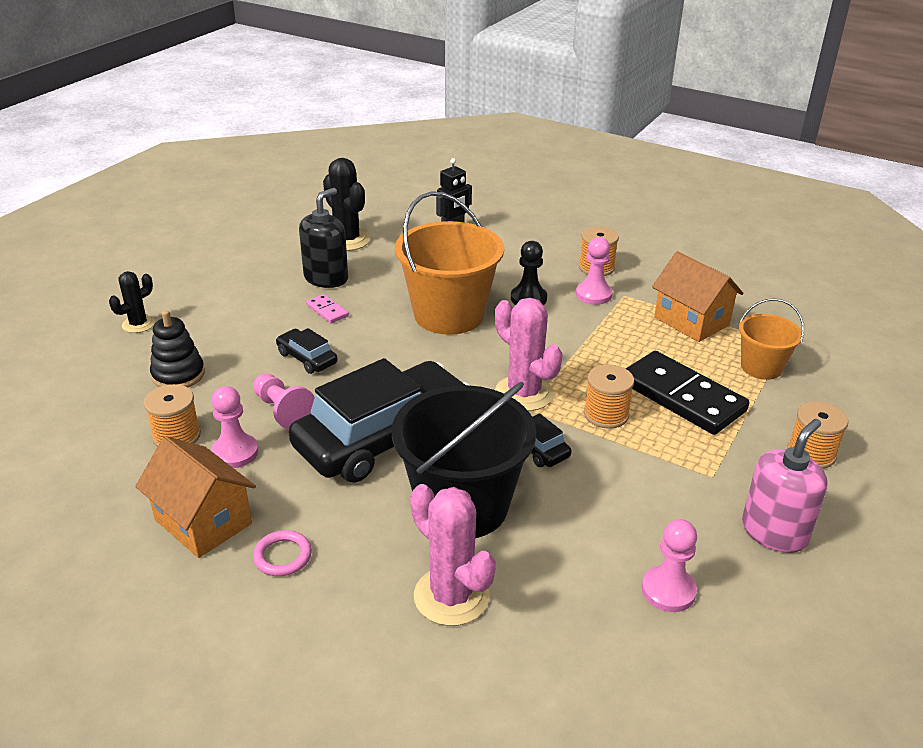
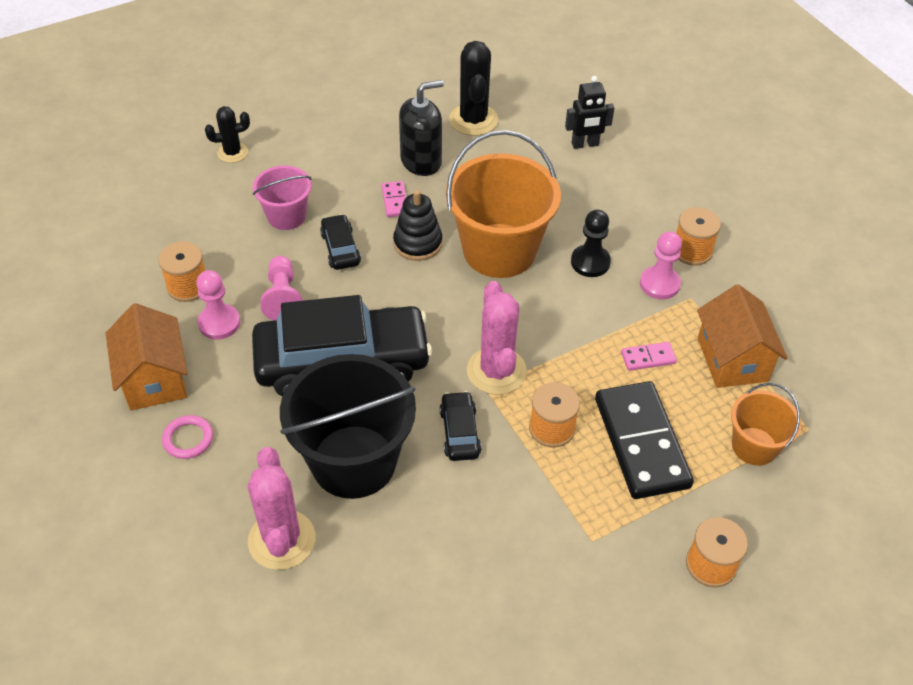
camera: 30 degrees right, 15 degrees up
(178, 375) = (228, 222): black stacking toy -> black stacking toy (417, 243)
(233, 352) = (286, 216): none -> pink bucket
(631, 342) = (648, 358): none -> pink domino
(668, 590) = (453, 628): pink pawn -> none
(774, 532) = (596, 624): pink soap dispenser -> none

